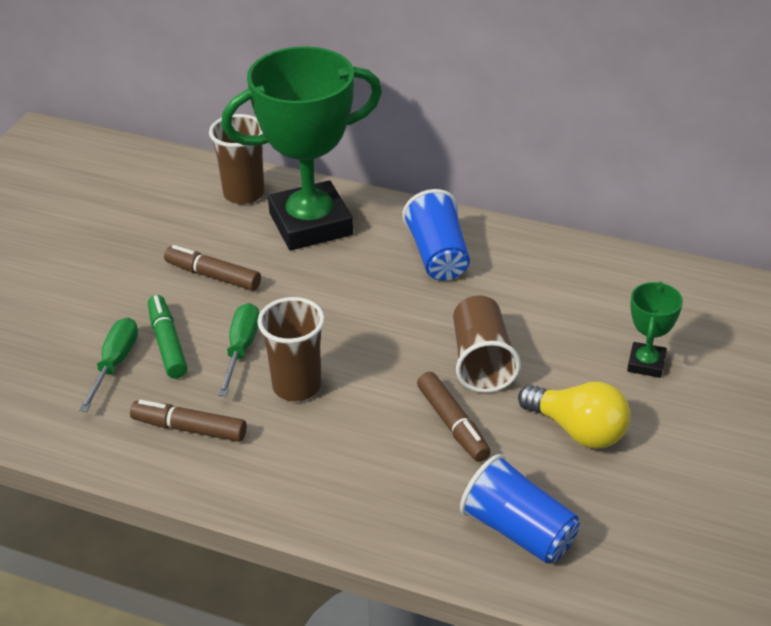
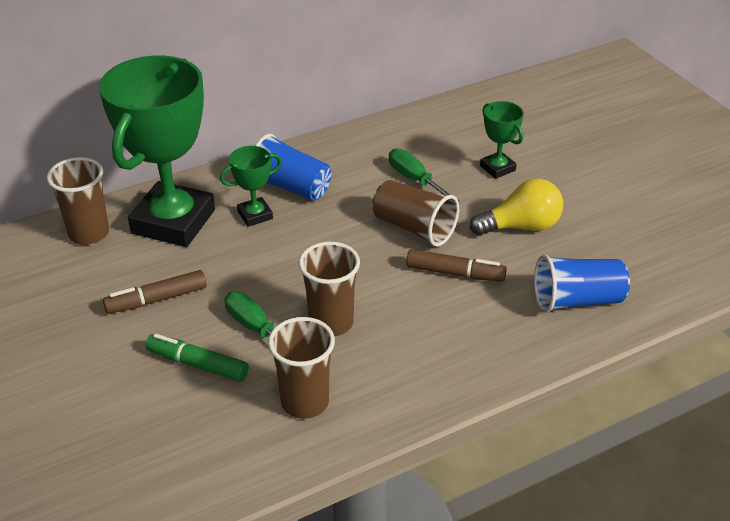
camera: 50 degrees left, 0 degrees up
(115, 363) = (180, 406): green screwdriver -> green screwdriver (415, 180)
(189, 428) = (305, 402): brown marker -> brown cup
(375, 260) = (255, 215): none -> green trophy

